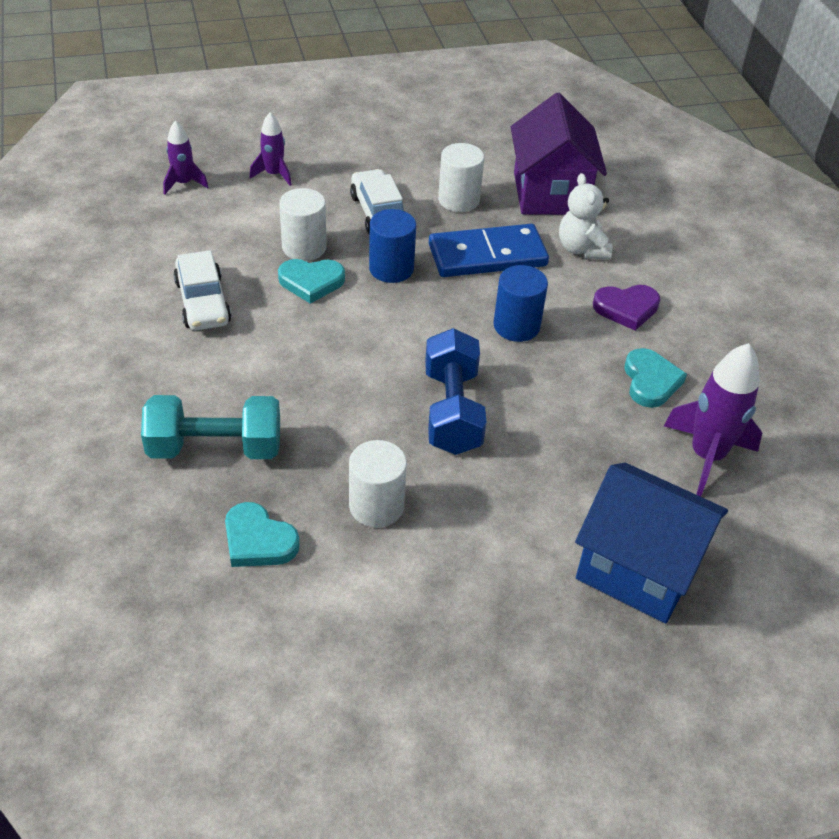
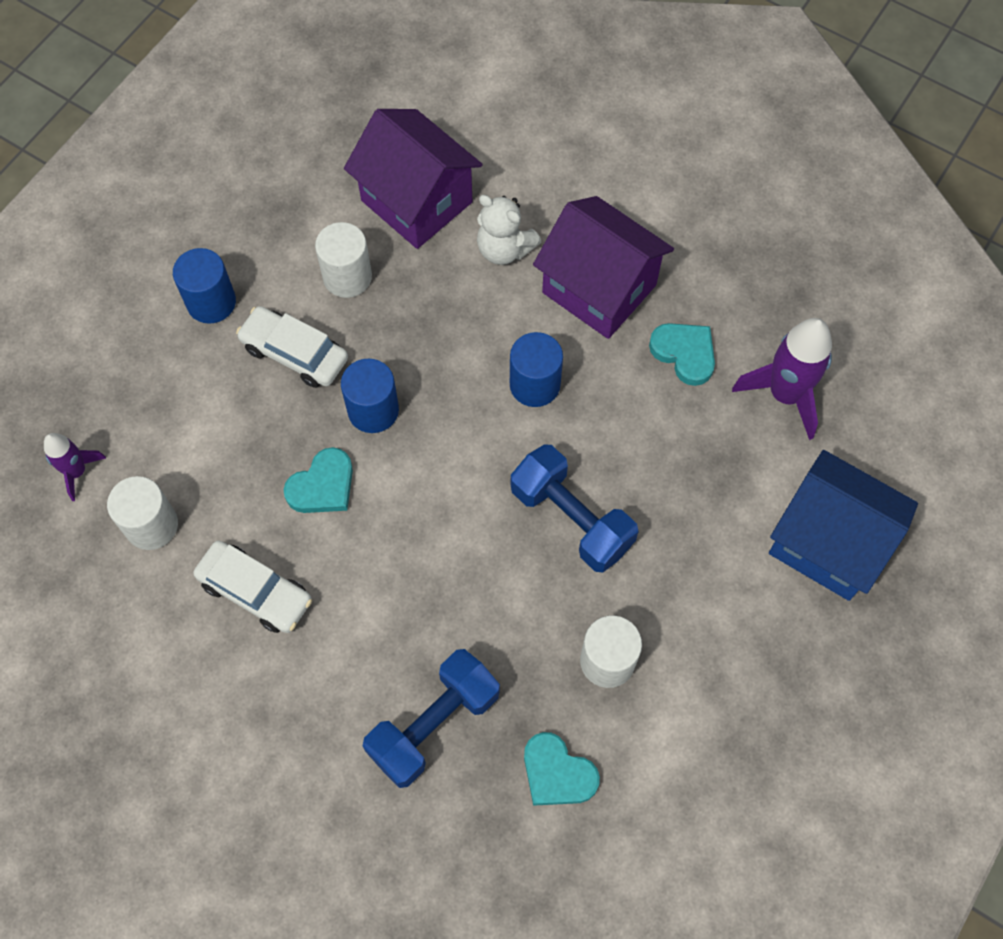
camera: 40 degrees left, 20 degrees up
(215, 447) = (433, 724): turquoise dumbbell -> blue dumbbell
(258, 540) = (557, 773): turquoise heart -> turquoise heart turned 45 degrees clockwise
(274, 174) = (149, 387): purple rocket -> none
(304, 247) = (273, 452): white cylinder -> white cylinder (151, 525)
(360, 162) = (211, 302): none -> blue cylinder
(487, 255) = (436, 324): blue domino -> none
(626, 308) = (599, 289): purple heart -> purple house
(638, 568) = (828, 543): blue house -> blue house turned 45 degrees clockwise

